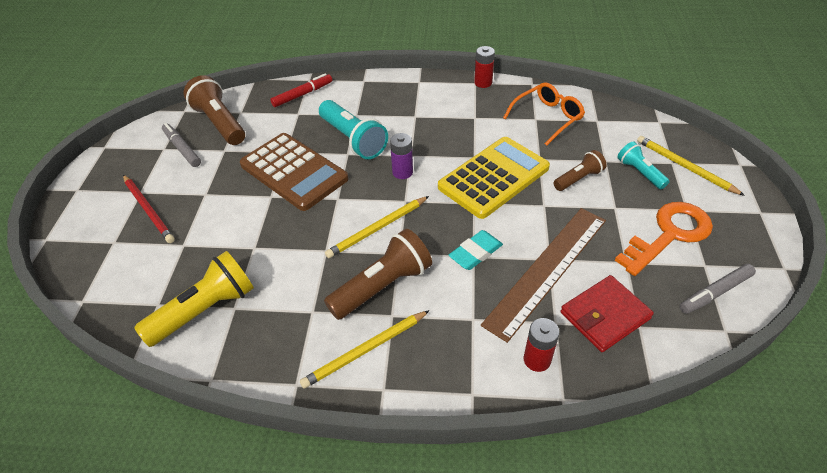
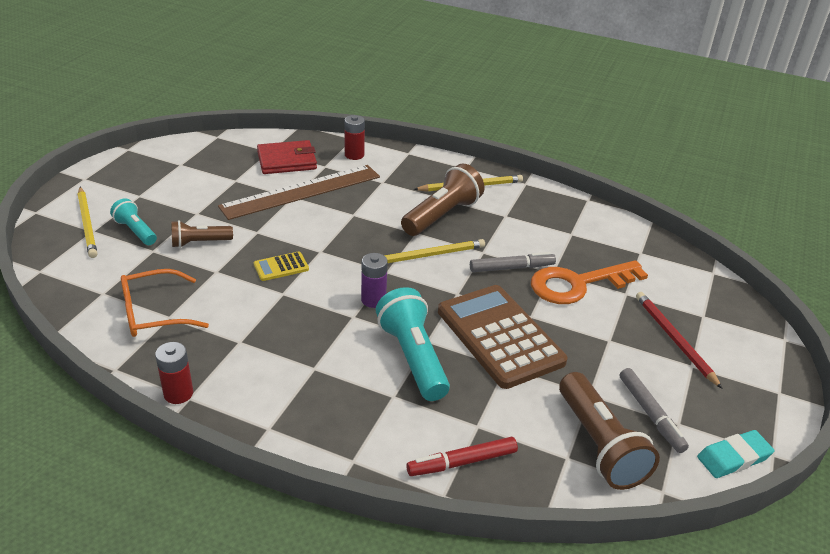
camera: 165 degrees left, 10 degrees down
(205, 310) = (597, 238): yellow flashlight -> none
(382, 286) = (442, 215): brown flashlight -> brown flashlight turned 150 degrees clockwise
(475, 253) = (350, 216): turquoise eraser -> turquoise eraser (733, 457)
(494, 178) = (281, 267): yellow calculator -> yellow calculator, size x0.42
(640, 173) = (136, 231): turquoise flashlight -> turquoise flashlight turned 150 degrees clockwise
(669, 235) = (179, 185): orange key -> orange key (578, 284)
(715, 293) = (196, 151): grey marker -> grey marker (511, 268)

